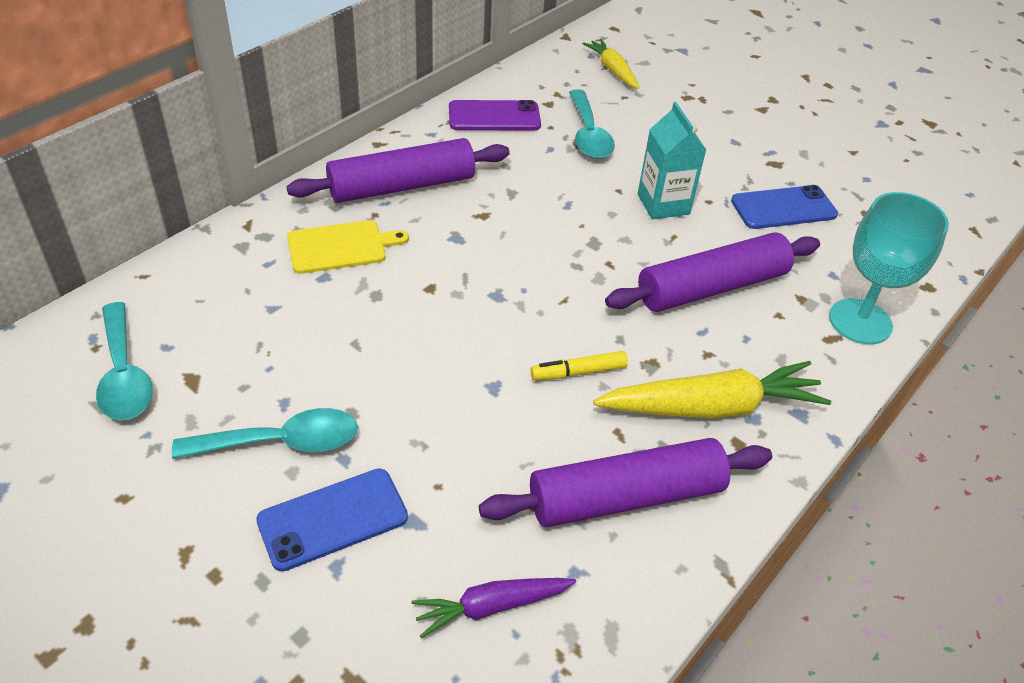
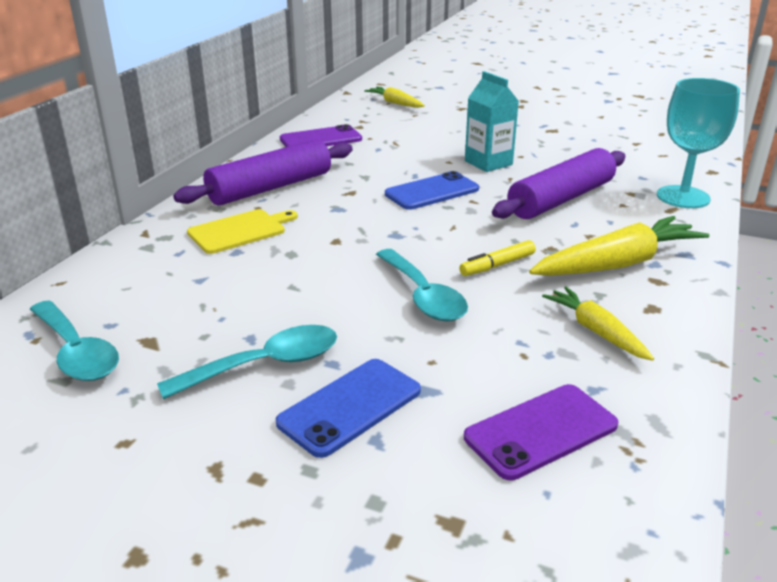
camera: 15 degrees left, 15 degrees down
(492, 607) = (541, 431): purple carrot -> purple phone
(588, 135) = (402, 137): turquoise spoon -> turquoise spoon (423, 296)
(625, 497) = (596, 331): purple rolling pin -> yellow carrot
(783, 208) = (577, 150): blue phone -> blue phone (432, 192)

